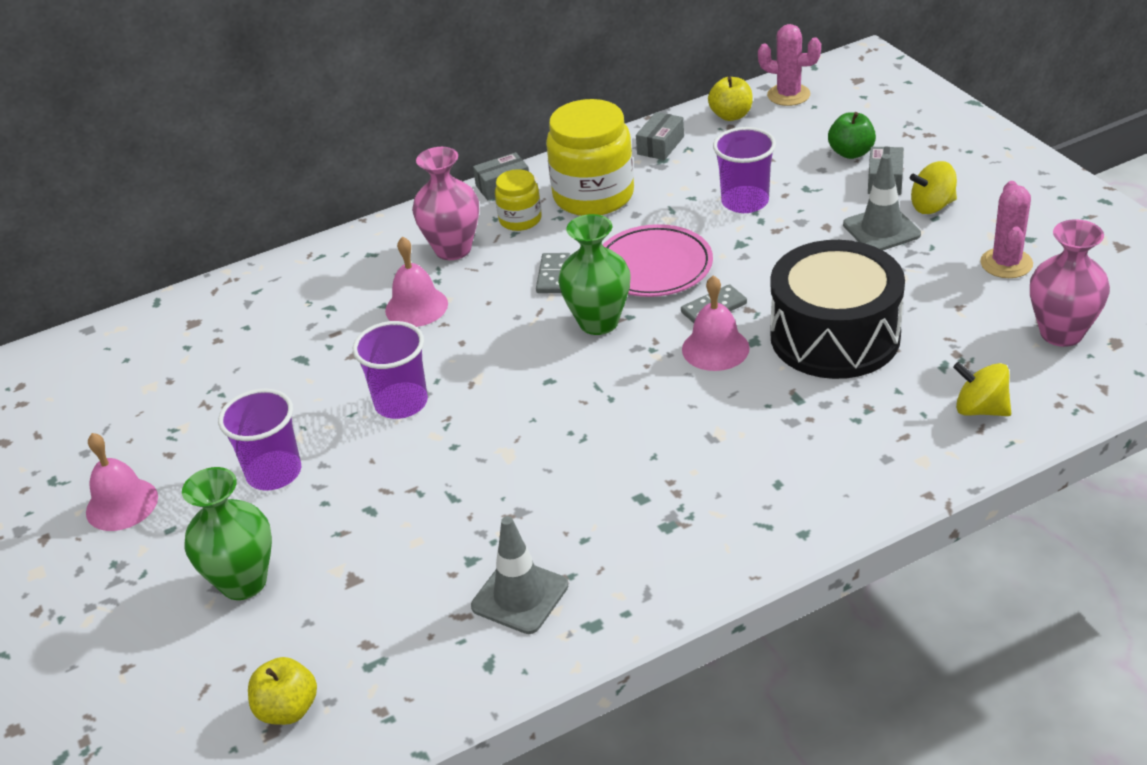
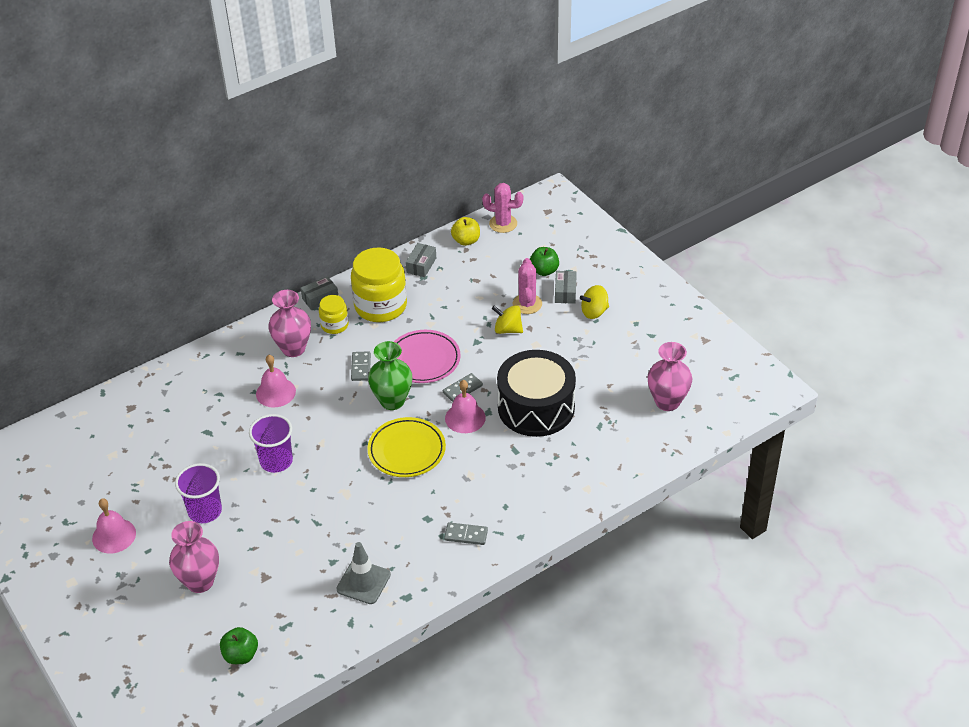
camera: 10 degrees left, 5 degrees up
(243, 582) = (200, 582): green vase -> pink vase
(288, 709) = (241, 655): yellow apple -> green apple
(615, 393) = (406, 450): none -> yellow plate
(706, 527) = (466, 535): none -> grey domino
(745, 202) = (478, 310): purple cup -> none
(881, 230) = (563, 330): grey traffic cone -> none
(980, 409) = (619, 454): yellow spinning top -> yellow spinning top (508, 329)
(1006, 263) = (637, 353): pink cactus -> pink cactus (527, 304)

